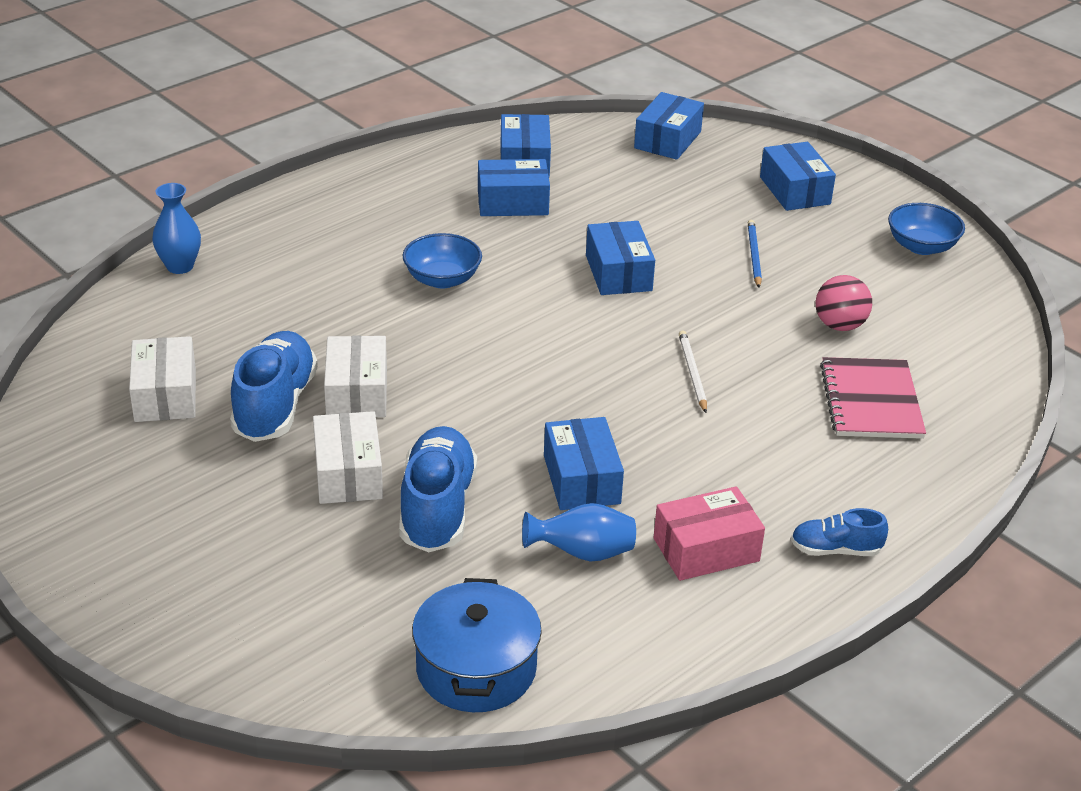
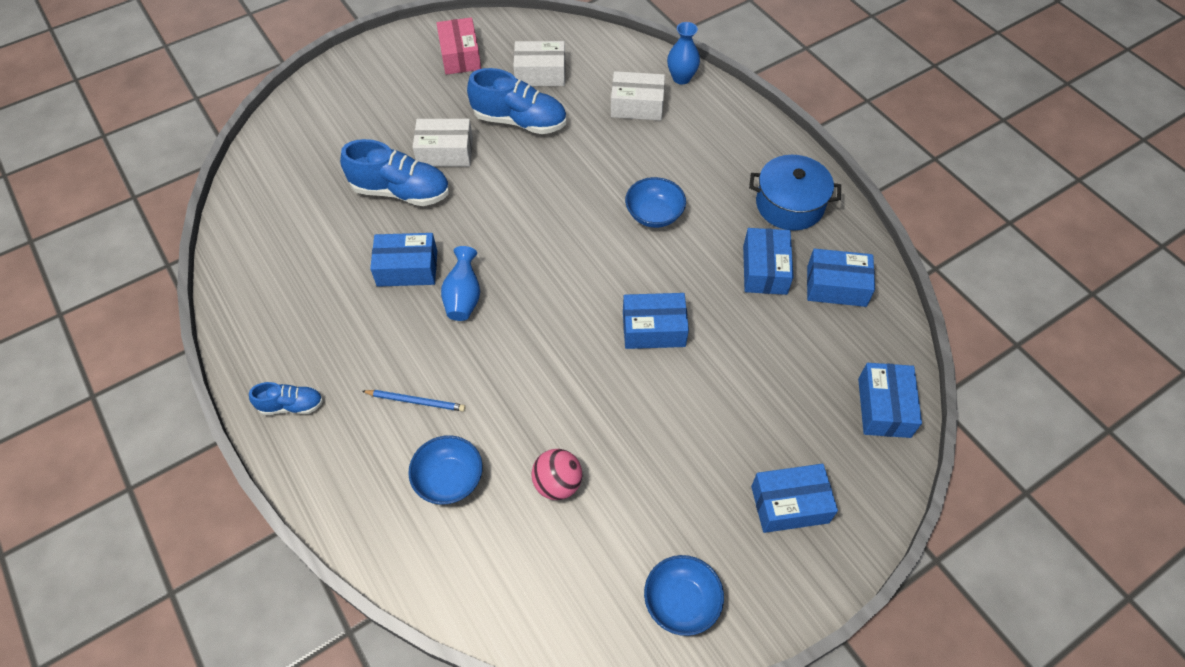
camera: 100 degrees right, 20 degrees up
(357, 392) = (525, 160): white box -> white box (637, 105)
(476, 668) = (263, 198): blue pot -> blue pot (789, 204)
(582, 553) = (337, 259): blue vase -> blue vase (463, 297)
(667, 140) = (884, 407): blue box -> blue box turned 60 degrees clockwise
(692, 373) = (511, 356): white pencil -> none
(706, 550) = (318, 327): pink box -> pink box (460, 56)
(754, 255) = (674, 439): blue pencil -> blue pencil (416, 401)
(835, 550) = (291, 405): blue shoe -> blue shoe turned 75 degrees clockwise
(871, 401) = (449, 479): pink notebook -> blue bowl

